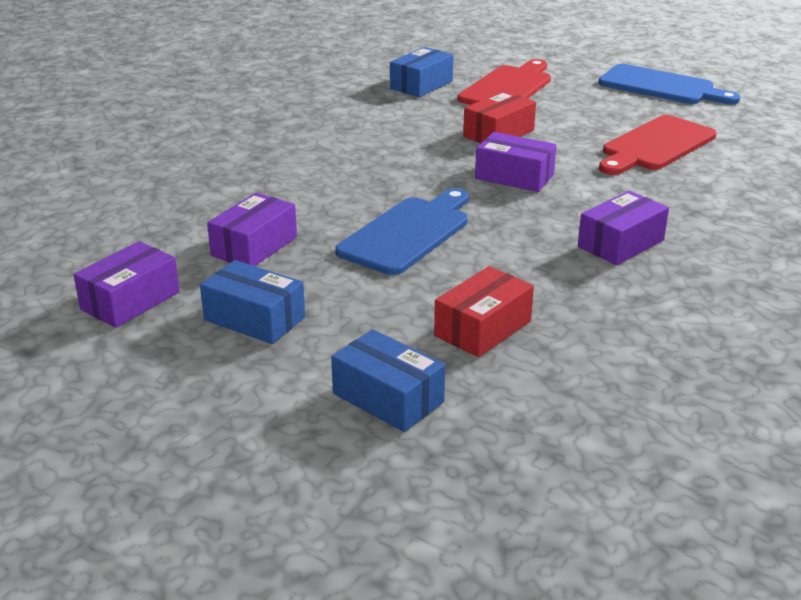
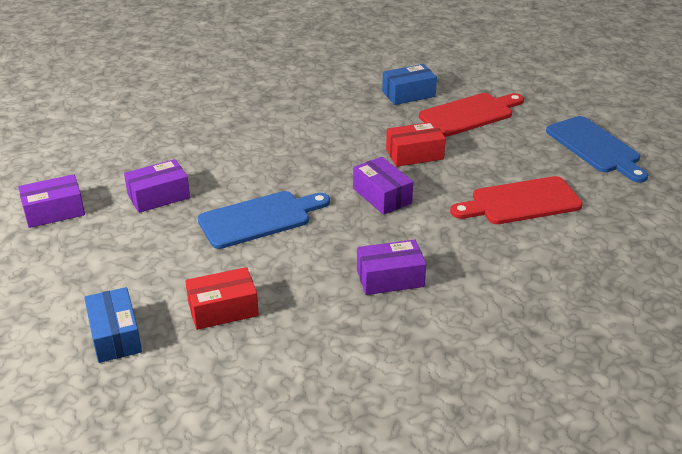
camera: 30 degrees right, 5 degrees up
(254, 319) = (104, 250): blue box -> none

